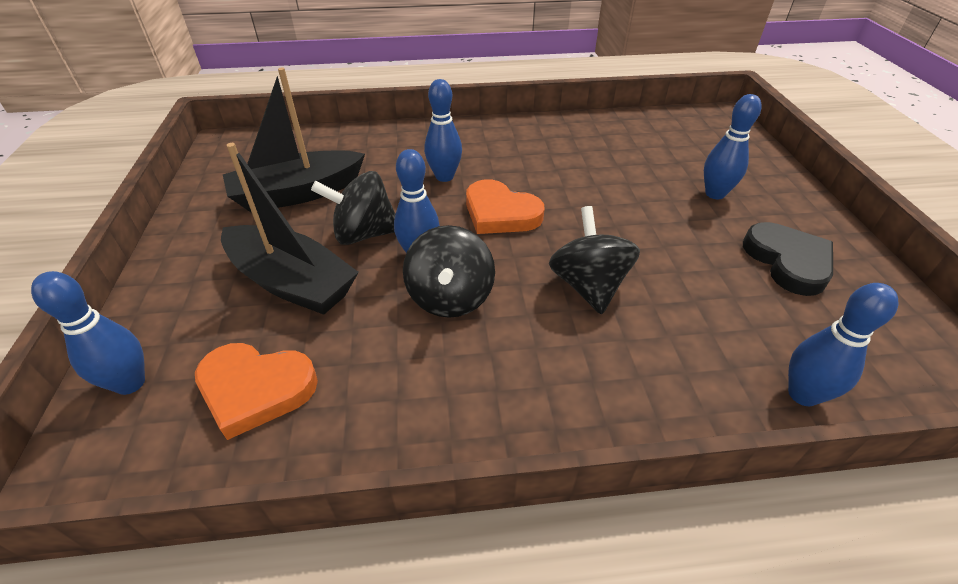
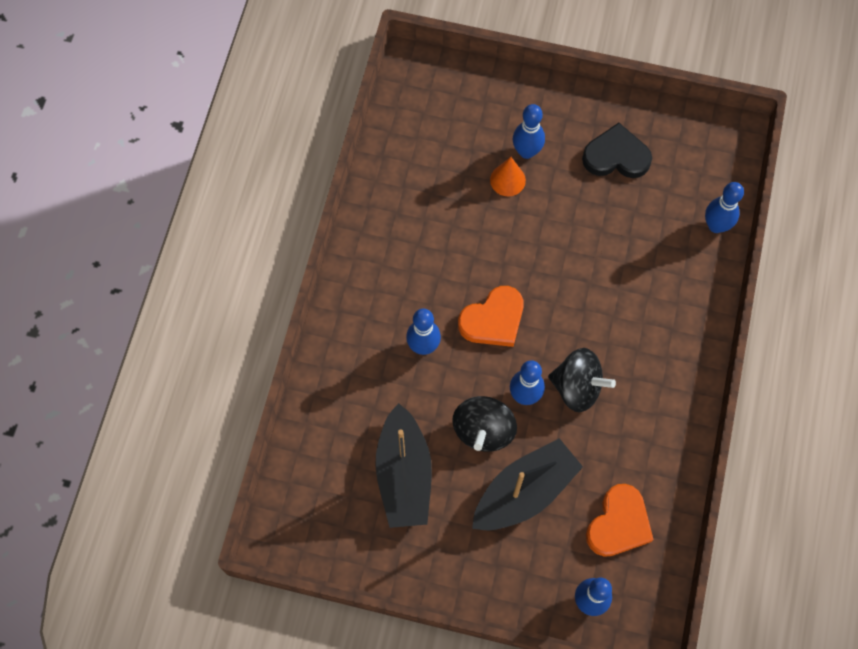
camera: 70 degrees left, 25 degrees up
(588, 286) = (596, 294): black spinning top -> none
(669, 189) = (507, 180): none -> orange cone

